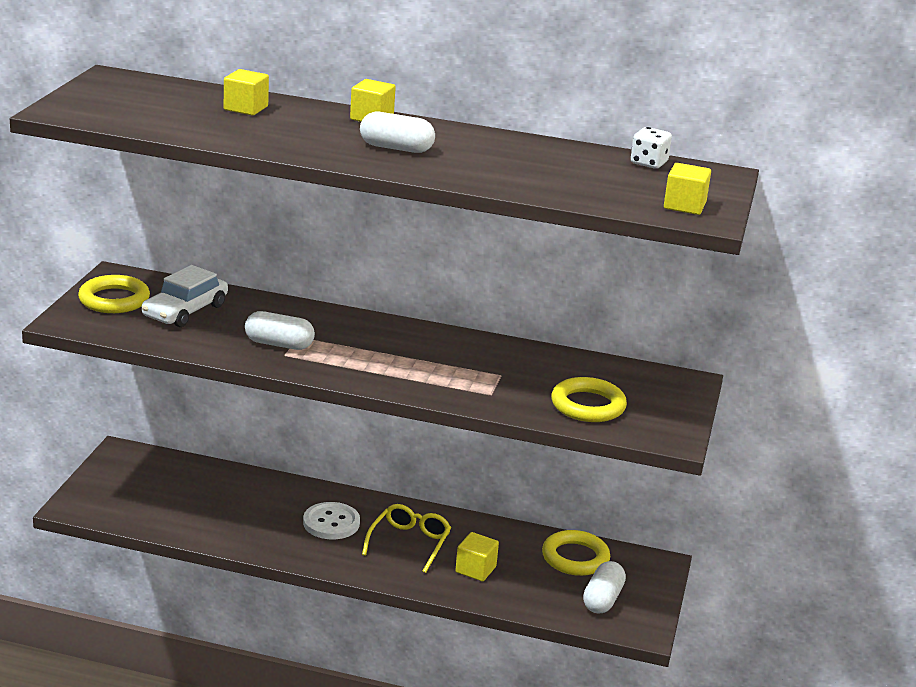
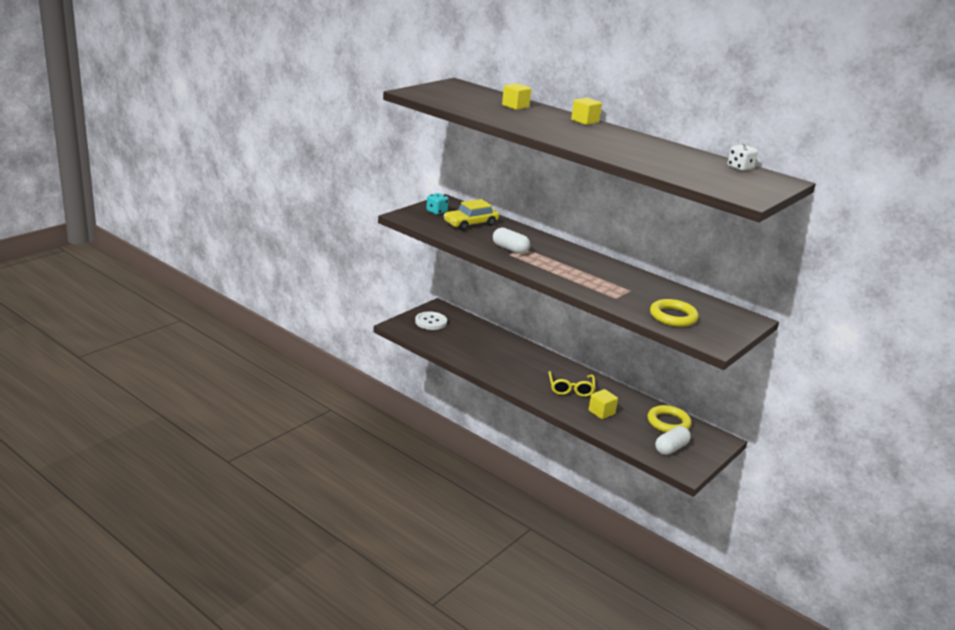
camera: 25 degrees right, 0 degrees up
(114, 300) = (436, 211): yellow ring -> turquoise dice
(185, 311) = (470, 224): white car -> yellow car
(331, 523) = (531, 368): white button -> white button (431, 322)
(396, 148) = (584, 136): white capsule -> none
(409, 543) = (570, 389): yellow glasses -> yellow glasses turned 135 degrees clockwise
(684, 206) = (740, 190): yellow cube -> none

